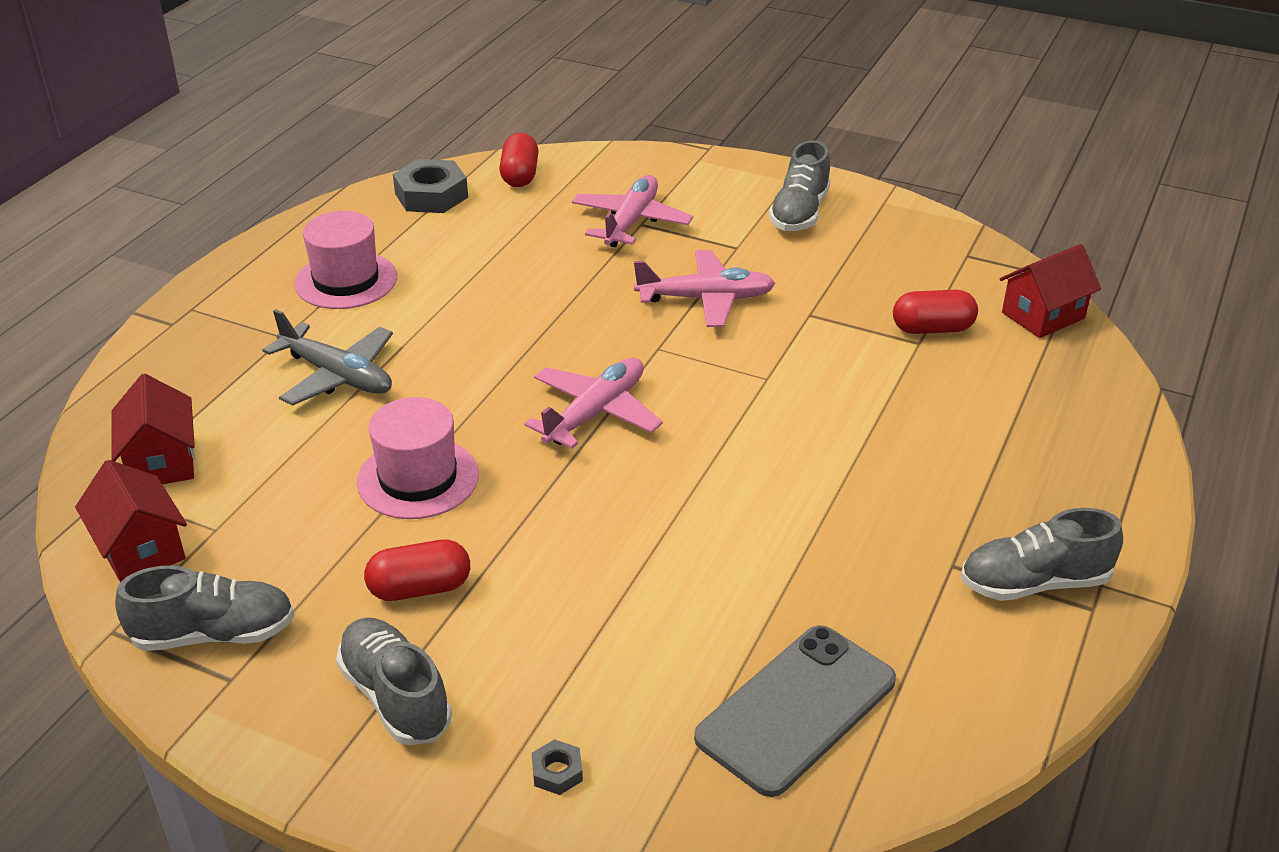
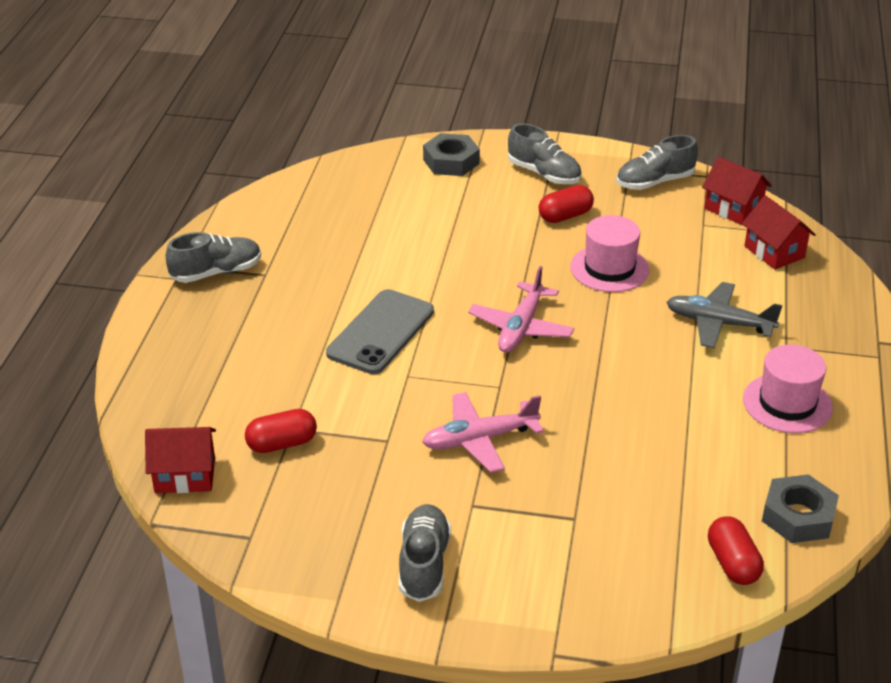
camera: 165 degrees right, 0 degrees up
(557, 772) = (451, 161): grey nut -> grey nut, size x2.15
(631, 222) = (585, 518): pink plane -> none
(796, 709) = (344, 199): grey phone -> grey phone (380, 332)
(1043, 315) = (185, 475): red house -> red house turned 45 degrees clockwise

